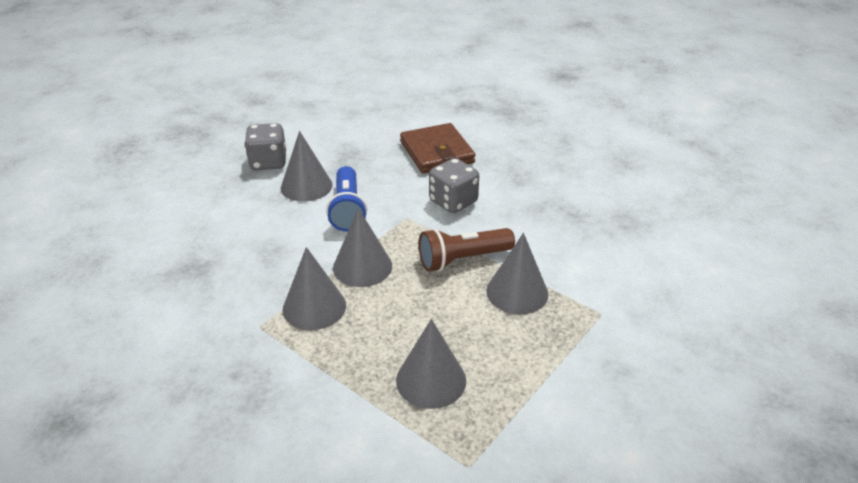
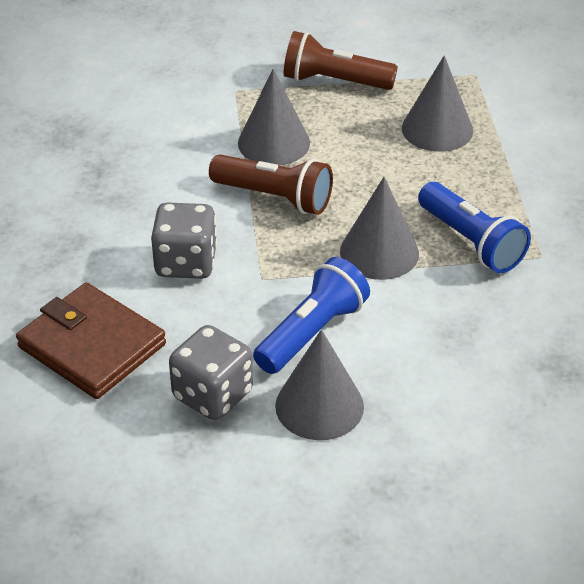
camera: 135 degrees left, 5 degrees up
(268, 162) = (323, 492): grey dice -> grey dice (212, 395)
(314, 307) = (471, 242): grey cone -> blue flashlight
(437, 152) = (92, 346): brown wallet -> brown wallet turned 75 degrees counterclockwise
(556, 370) = (334, 81): none -> brown flashlight

